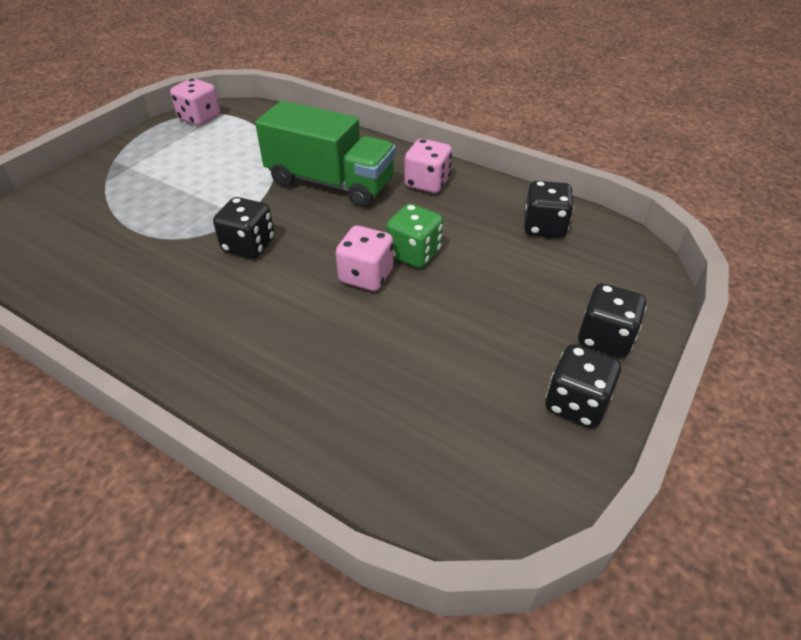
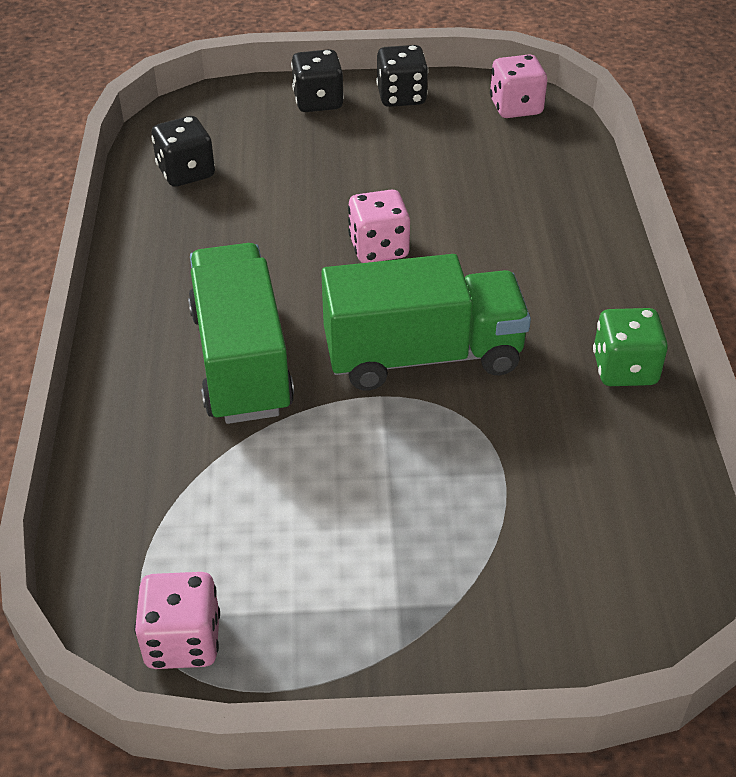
camera: 125 degrees left, 0 degrees up
(249, 245) = (423, 355): black dice -> green truck
(414, 253) = (313, 234): green dice -> green dice (624, 369)
(427, 183) = (170, 281): pink dice -> pink dice (516, 107)

